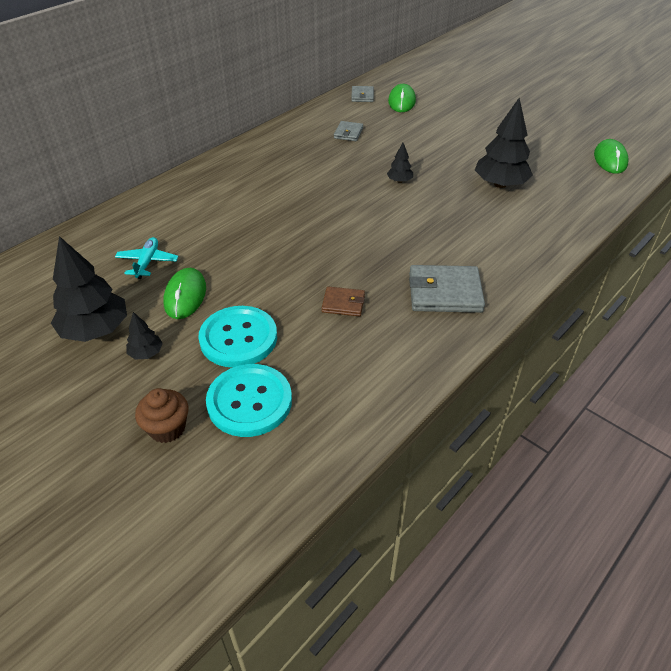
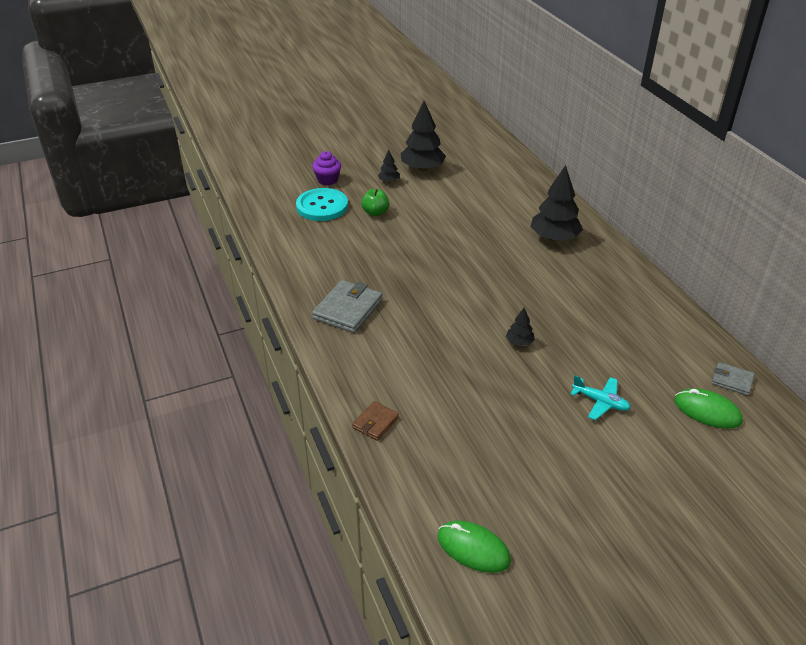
camera: 115 degrees right, 5 degrees down
(147, 262) = (478, 193): turquoise plane -> turquoise plane (600, 402)
(167, 428) = (327, 180): brown cupcake -> purple cupcake
(185, 296) = (431, 201): green mouse -> none
(238, 338) = (375, 212): turquoise button -> green apple
(343, 303) = (374, 260): brown wallet -> brown wallet (375, 422)
(348, 133) = (634, 339): grey wallet -> none
(500, 184) = (474, 412): black tree -> black tree (554, 238)

